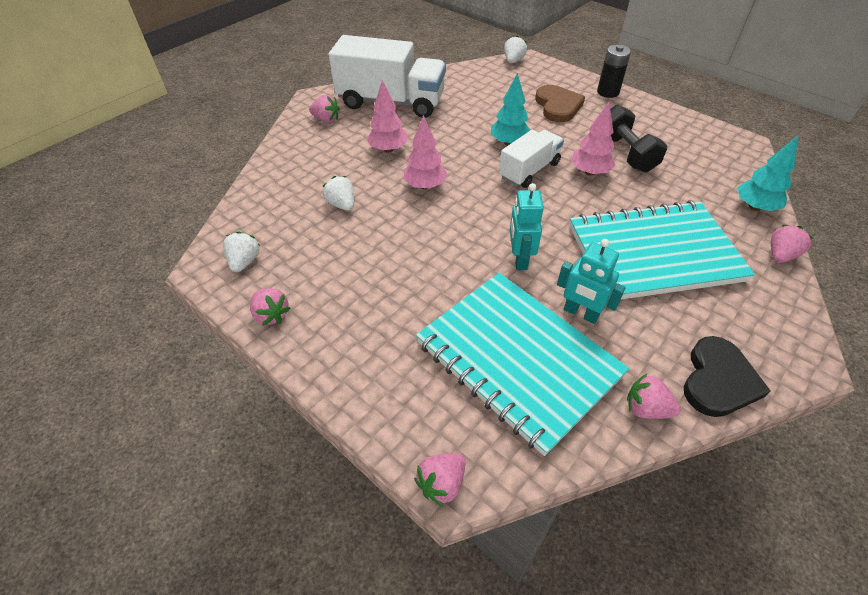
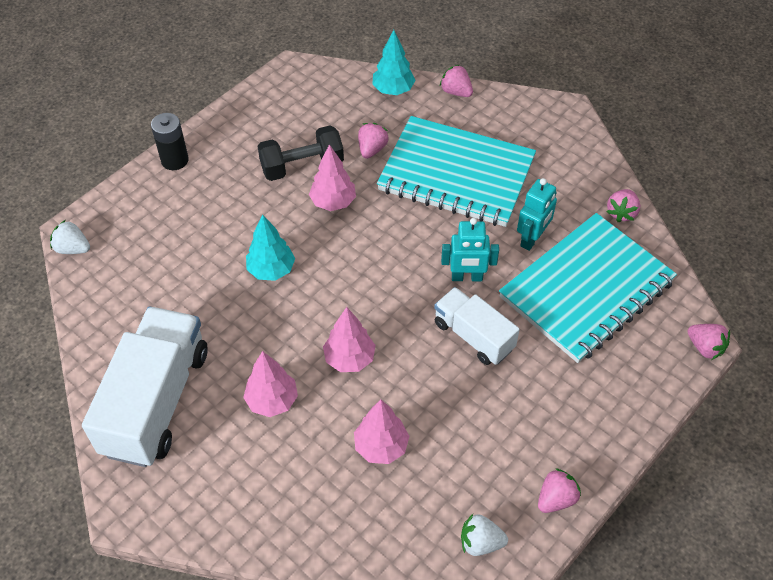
camera: 90 degrees left, 5 degrees up
(326, 119) = (190, 485): pink strawberry -> pink strawberry (372, 149)
(342, 204) = (381, 446): white strawberry -> pink tree
(529, 170) = (327, 255): white truck -> white truck (473, 336)
(558, 106) = (198, 213): brown heart -> none
(653, 253) = (456, 174): turquoise notebook -> turquoise notebook turned 60 degrees counterclockwise
(718, 380) = (590, 165): black heart -> none

